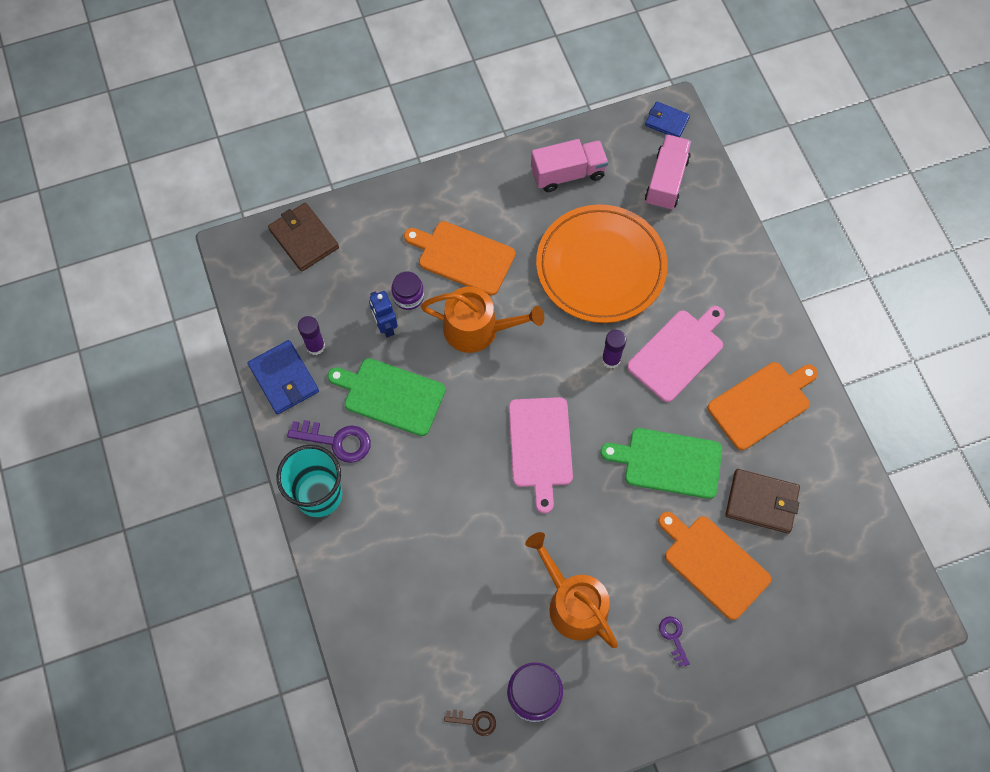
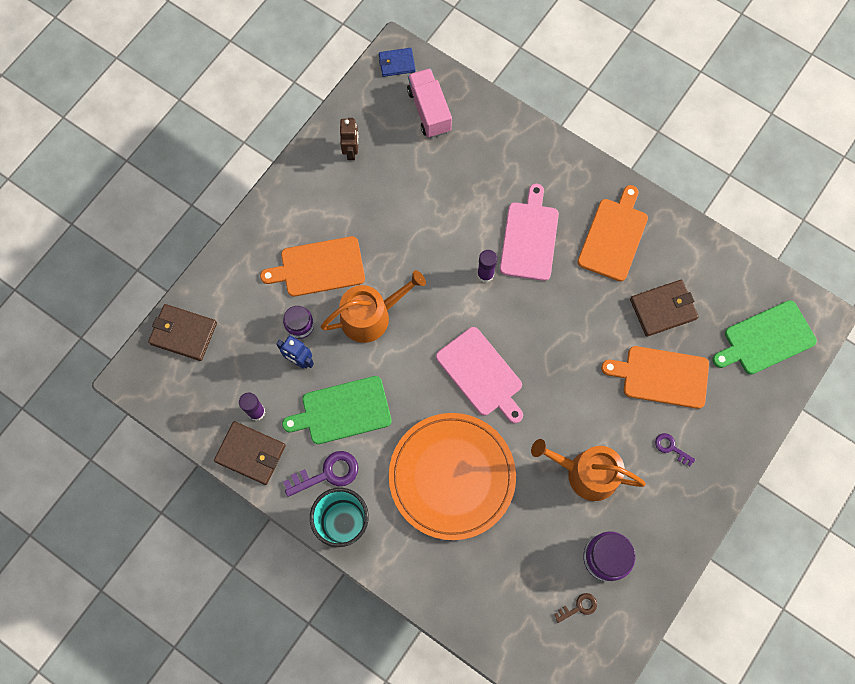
camera: 35 degrees left, 5 degrees up
(284, 379) = (250, 453): blue wallet -> brown wallet
(568, 173) = (351, 151): pink truck -> brown robot
(601, 266) = (428, 208): orange plate -> orange plate (452, 476)
(668, 462) = (579, 324): green cutting board -> green cutting board (766, 339)

